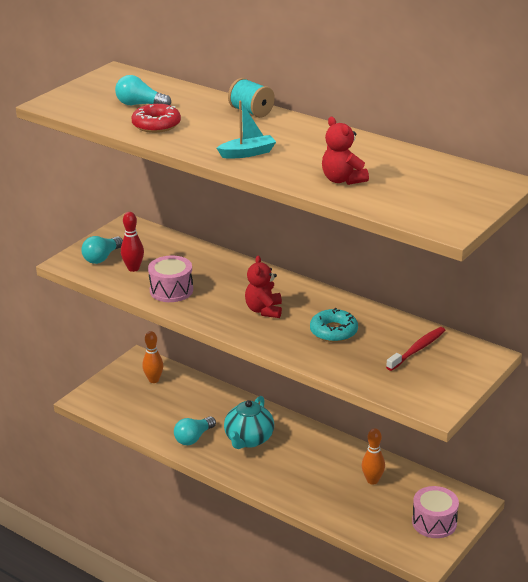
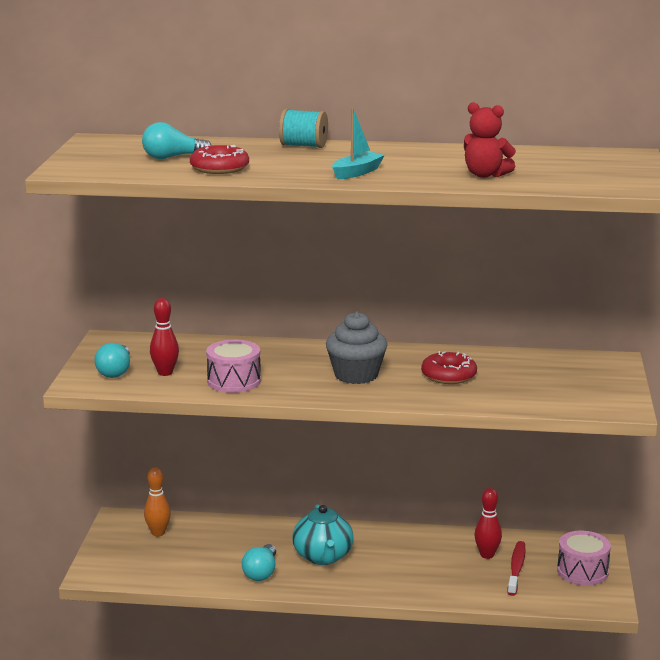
camera: 30 degrees left, 10 degrees down
(264, 310) = (356, 375): red teddy bear -> grey cupcake
(333, 331) = (448, 375): turquoise donut -> red donut
(372, 480) = (487, 555): orange bowling pin -> red bowling pin
(417, 349) = (546, 370): red toothbrush -> red toothbrush (516, 568)

